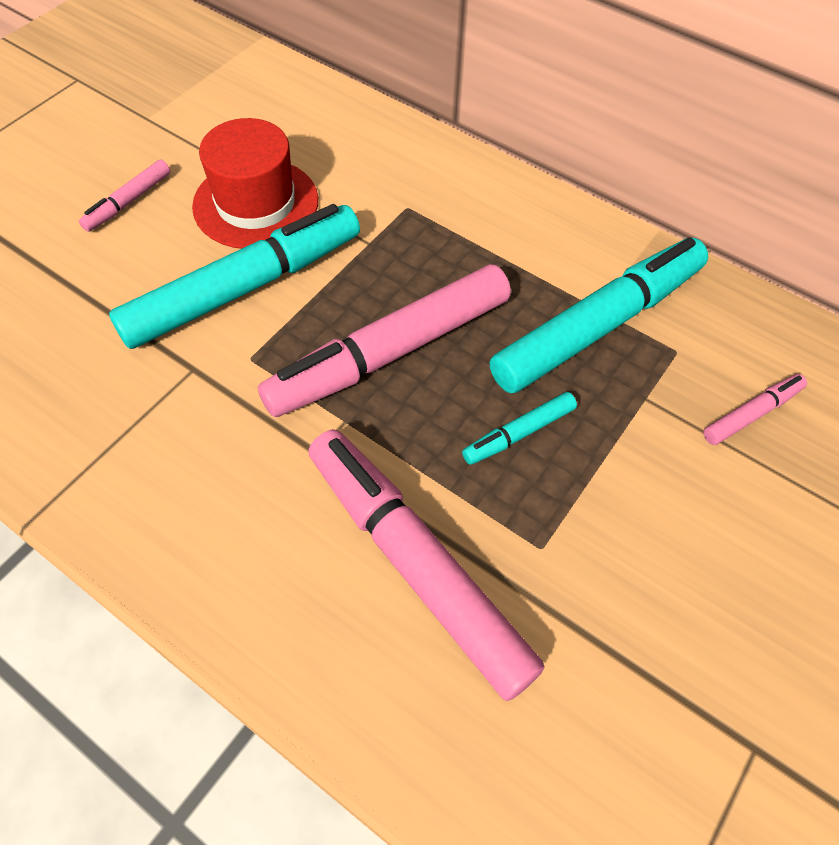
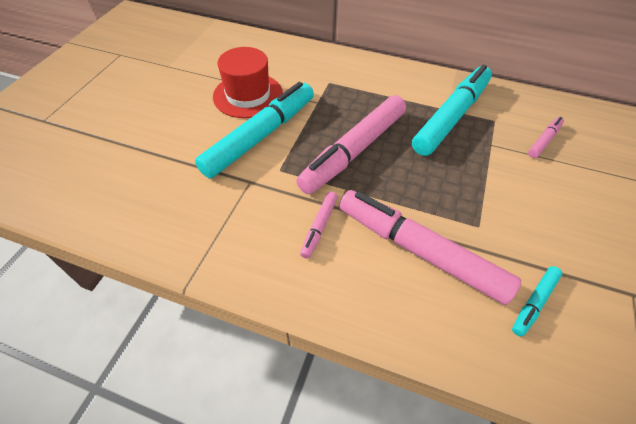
camera: 15 degrees left, 5 degrees down
(128, 202) = (176, 107): pink marker -> pink marker (319, 227)
(519, 433) = (439, 174): turquoise marker -> turquoise marker (534, 303)

